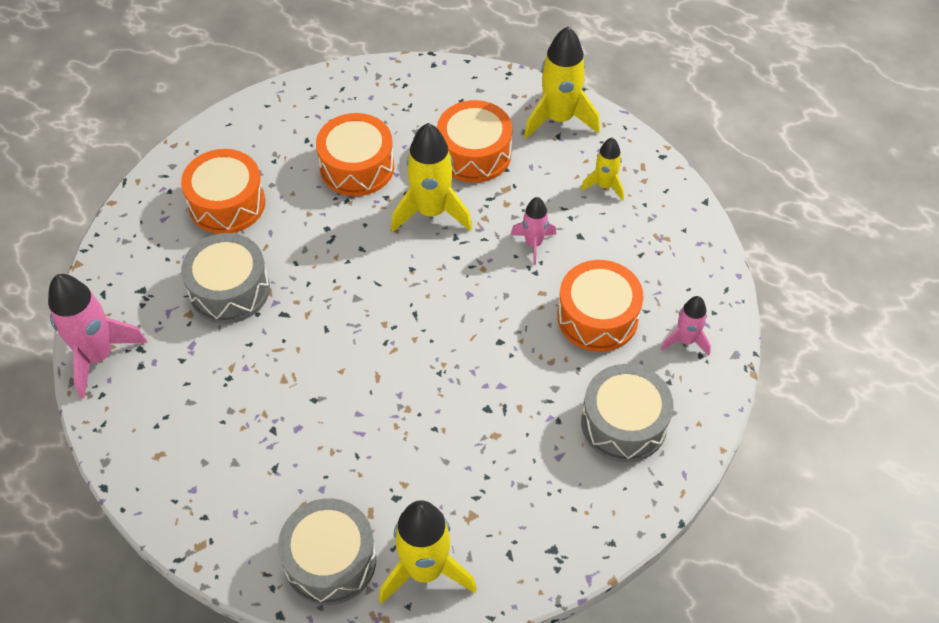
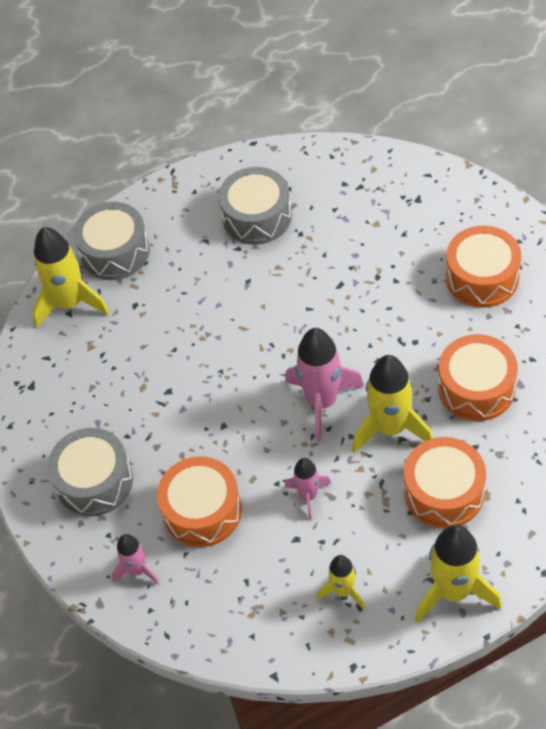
camera: 125 degrees right, 0 degrees up
(98, 355) = (368, 160): pink rocket -> pink rocket (322, 402)
(229, 290) = (385, 255): grey drum -> grey drum (257, 217)

